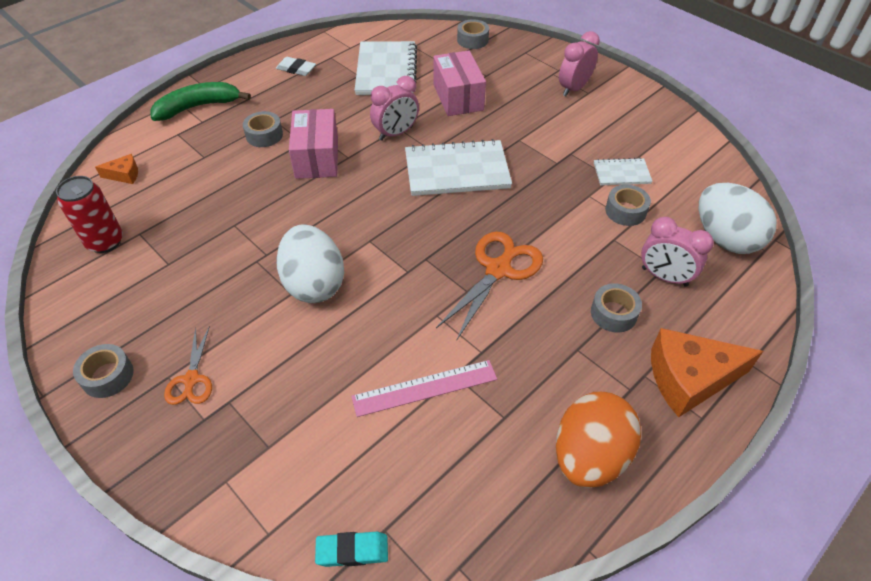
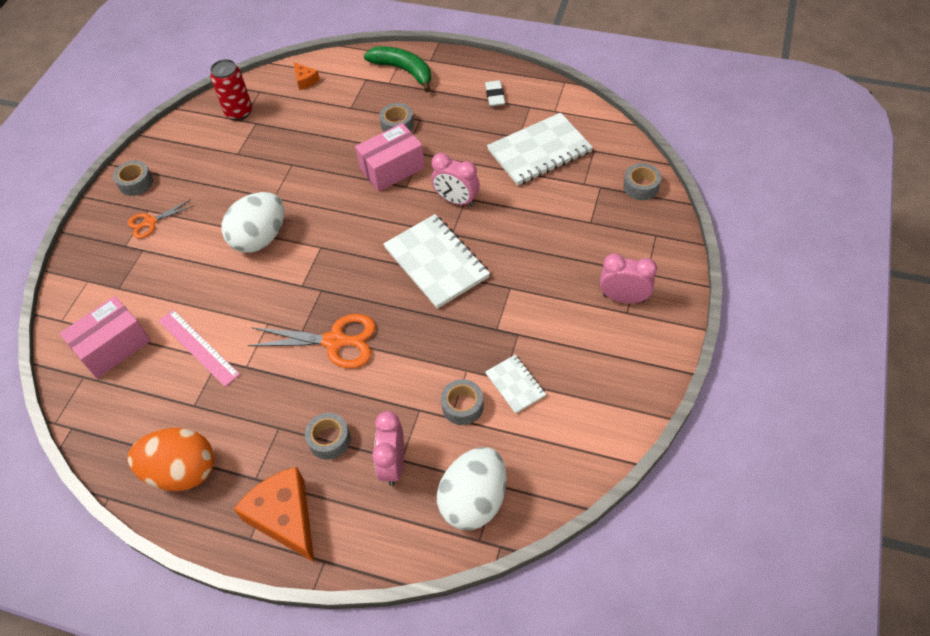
camera: 65 degrees right, 5 degrees up
(352, 551) = (64, 367): turquoise eraser -> none
(458, 97) = (539, 217): pink box -> pink box (113, 347)

